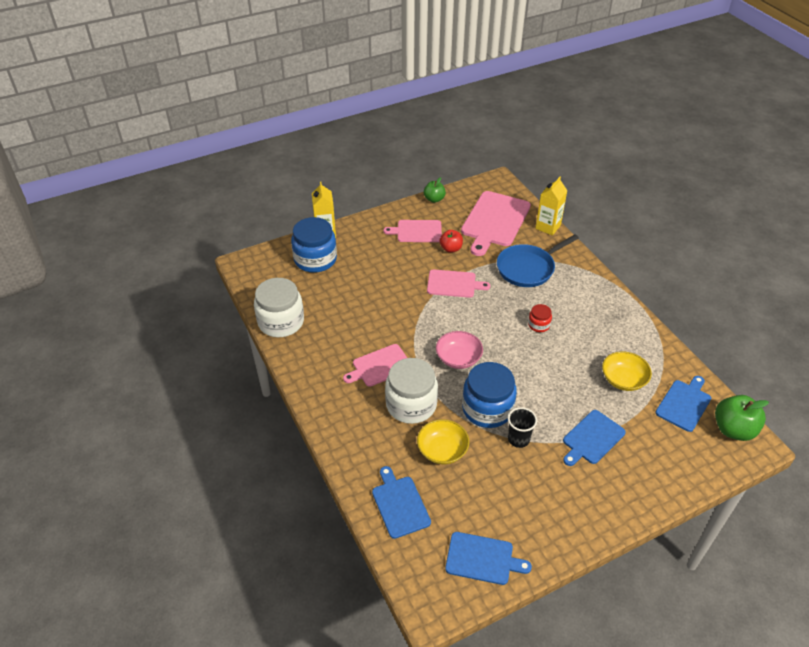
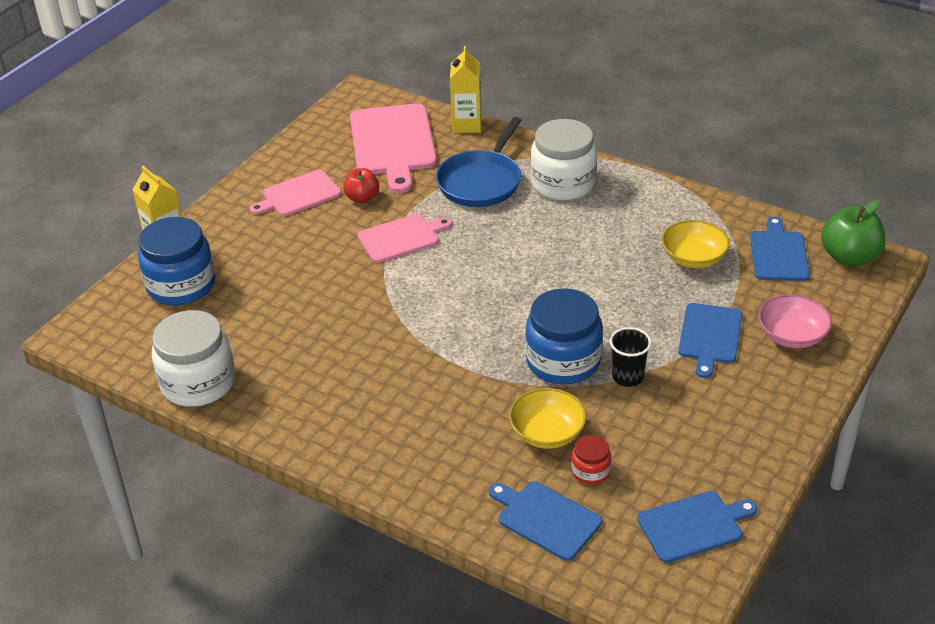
camera: 30 degrees left, 5 degrees down
(380, 366) = (385, 375): pink cutting board -> none
(411, 404) = (464, 400): white jar -> white jar (563, 183)
(434, 199) = (289, 147): green apple -> none
(458, 358) = (480, 321): pink bowl -> pink bowl (791, 335)
(538, 325) = (547, 240): red jar -> red jar (590, 471)

